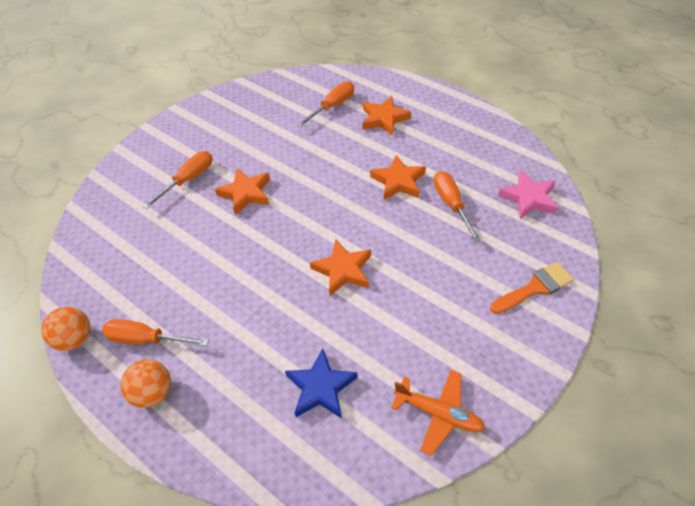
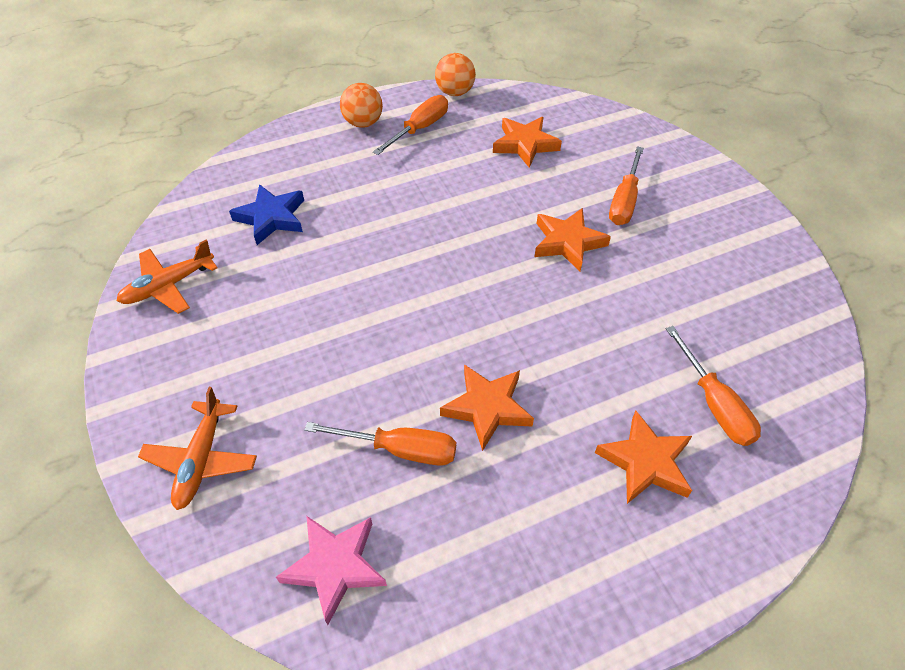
camera: 115 degrees right, 0 degrees up
(188, 180) = (624, 201): orange screwdriver -> orange screwdriver turned 45 degrees clockwise
(343, 270) = (385, 284): orange star -> orange star (525, 144)
(535, 288) = (201, 460): orange brush -> orange plane

